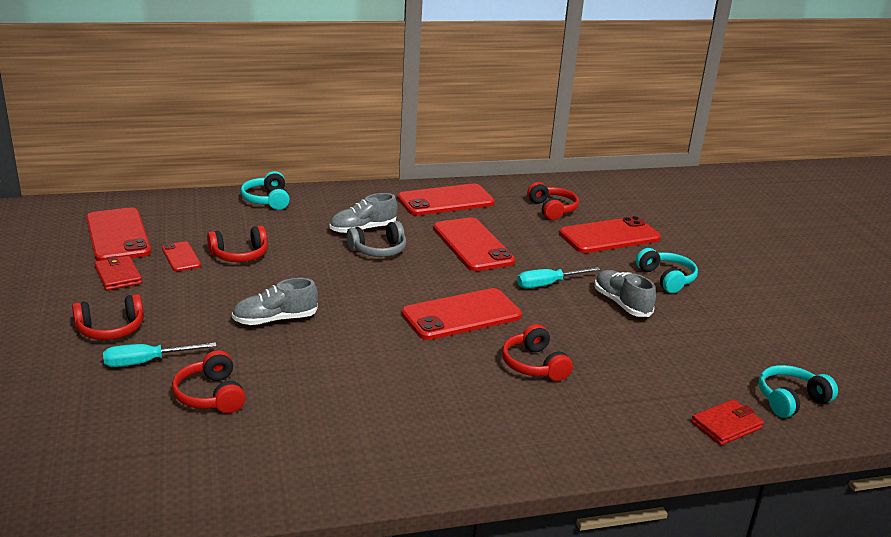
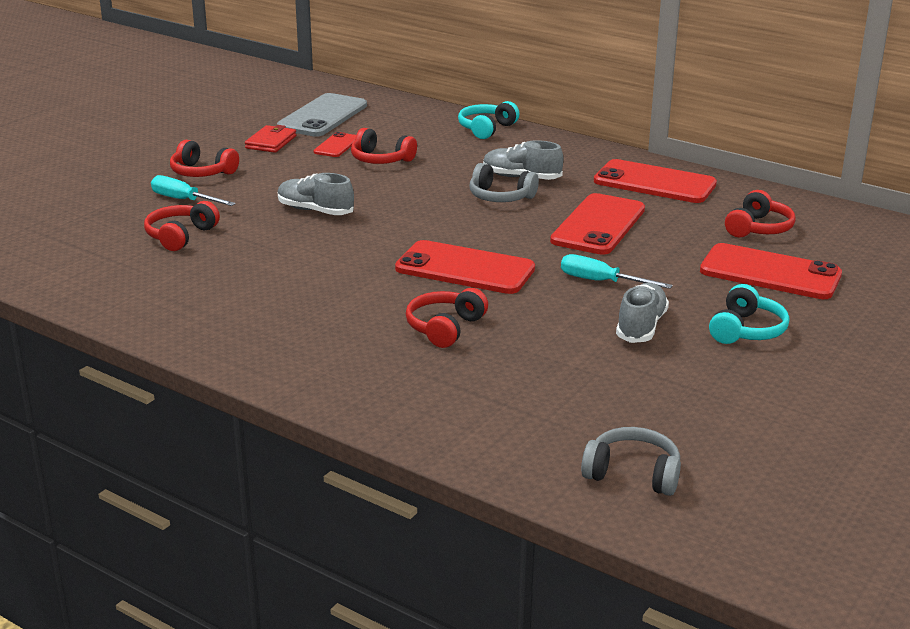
camera: 50 degrees right, 0 degrees up
(118, 235) = (323, 116): red phone -> grey phone
(726, 425) = (515, 452): red wallet -> none
(790, 400) = (633, 474): turquoise headphones -> grey headphones

